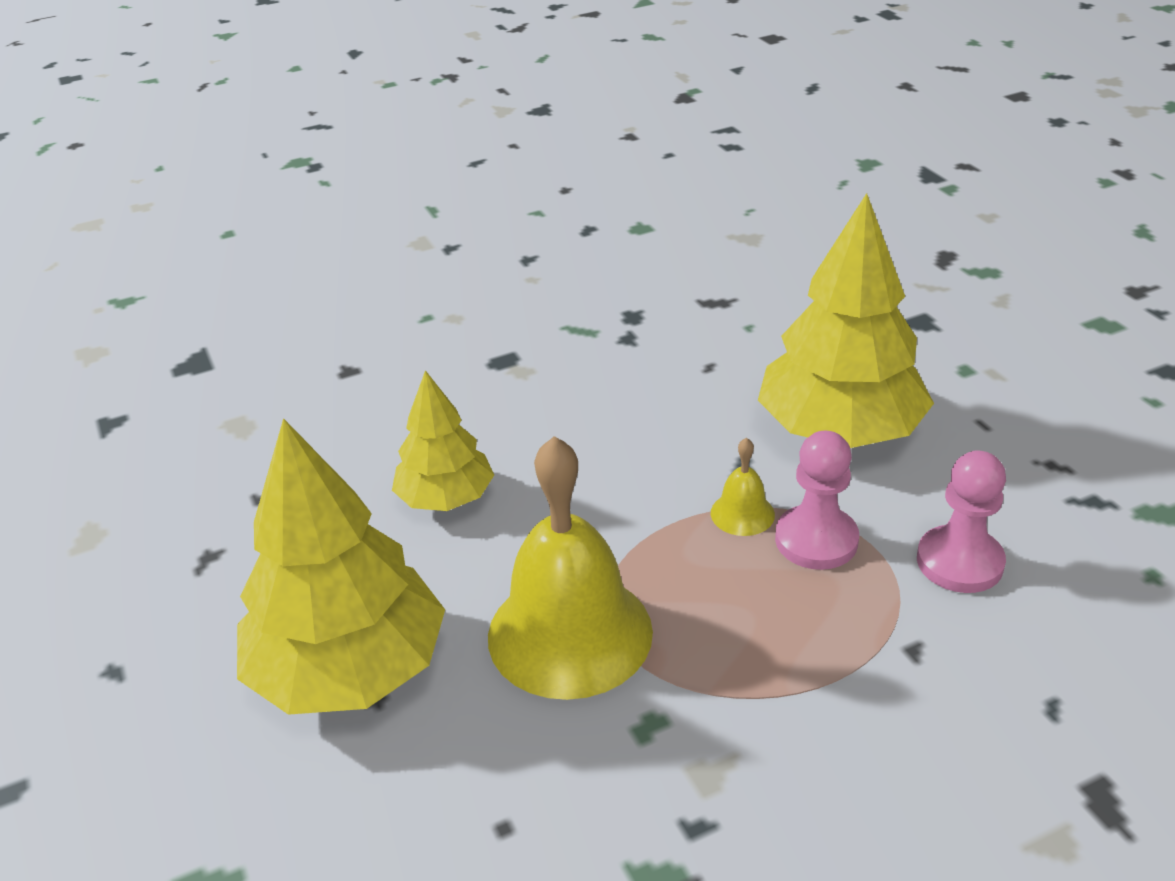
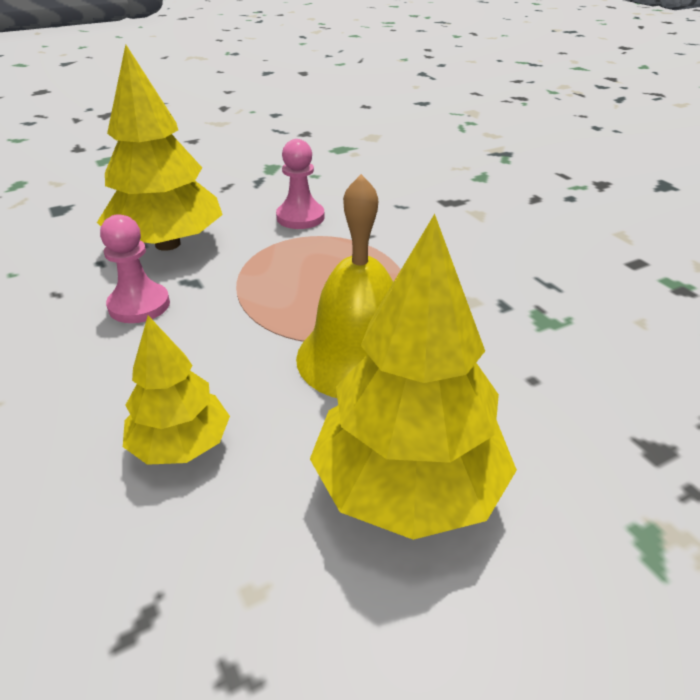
camera: 95 degrees left, 0 degrees up
(742, 513) = (243, 283): yellow bell -> none
(816, 540) = (275, 258): pink pawn -> pink pawn (139, 305)

